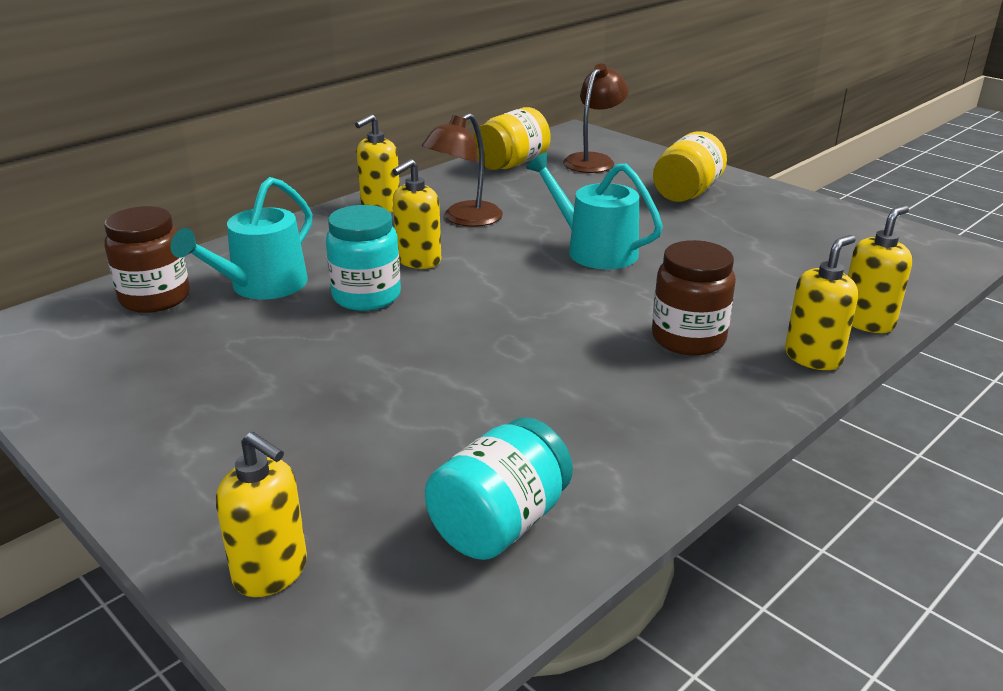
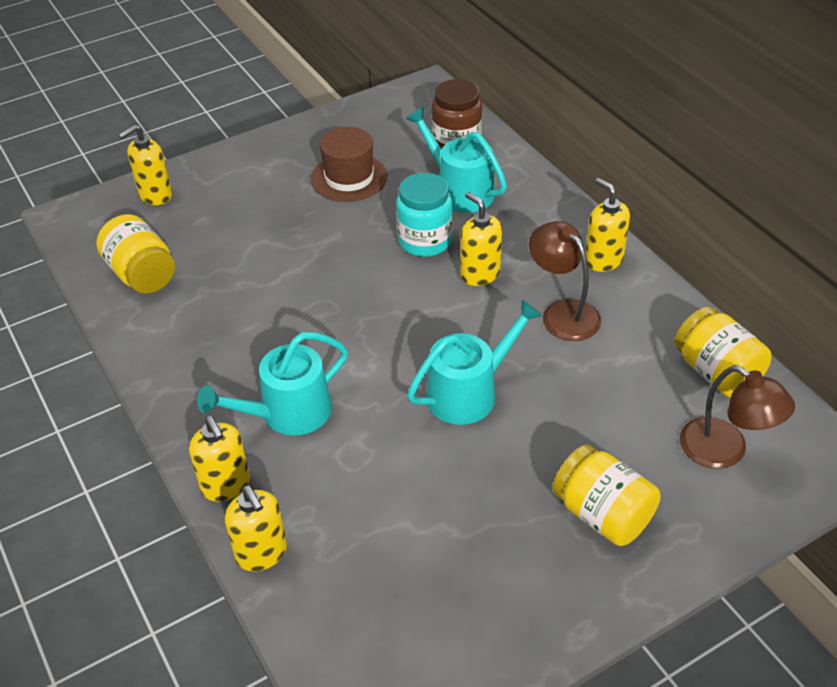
camera: 105 degrees right, 15 degrees up
(228, 368) = (349, 178): none -> brown hat
(499, 523) = (142, 274): turquoise jar -> yellow jar
(688, 338) = (288, 413): brown jar -> turquoise watering can

